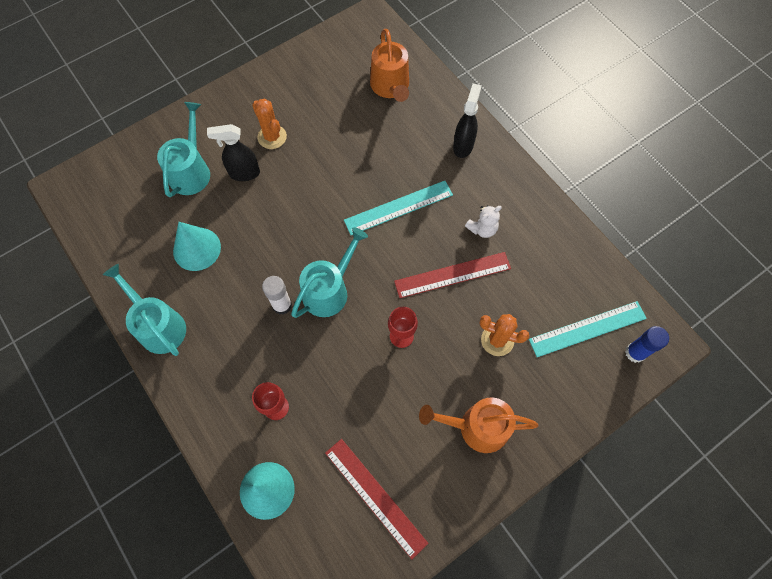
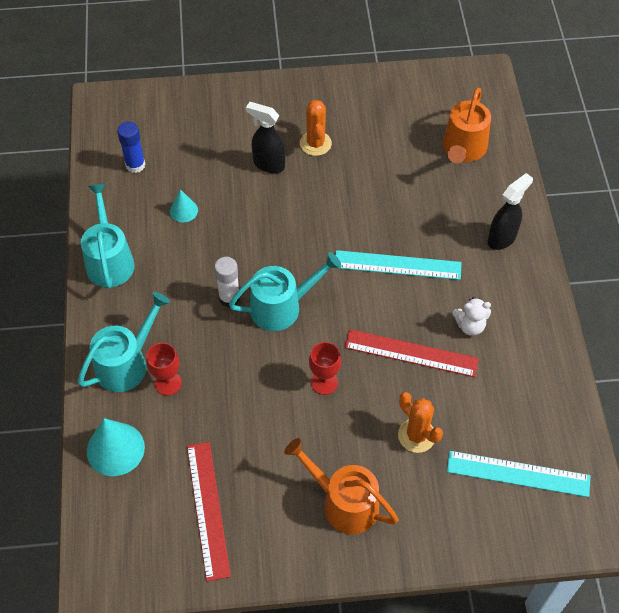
camera: 30 degrees right, 10 degrees down
(191, 171) = (221, 140): turquoise watering can -> turquoise watering can (126, 363)
(197, 249) = (183, 210): turquoise cone -> turquoise cone, size x0.56
(635, 353) = (554, 523): blue glue stick -> blue glue stick (135, 165)

